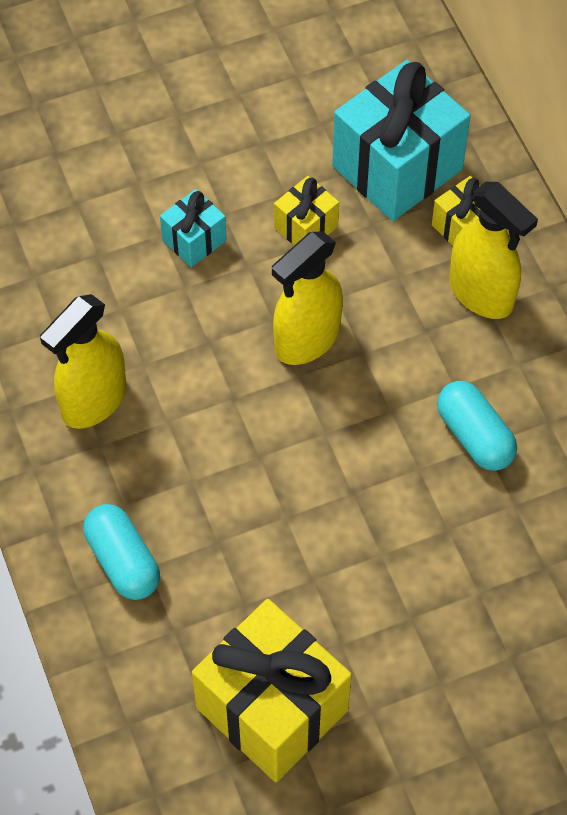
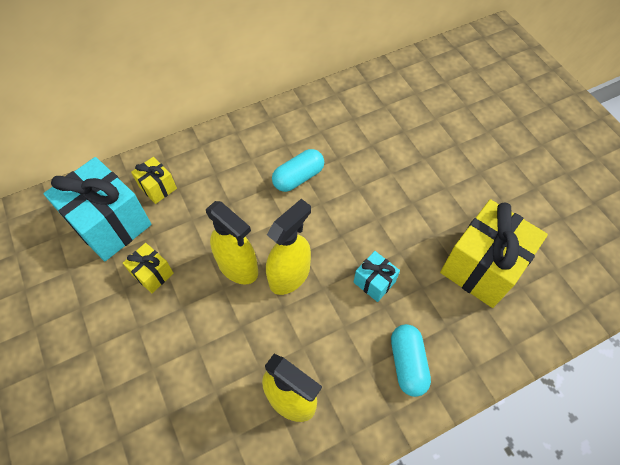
camera: 95 degrees left, 0 degrees up
(123, 561) = (407, 363): turquoise capsule -> turquoise capsule turned 60 degrees counterclockwise
(194, 240) = (159, 345): turquoise gift -> turquoise gift (374, 282)
(481, 294) = (205, 177): yellow spray bottle -> yellow spray bottle (290, 275)

